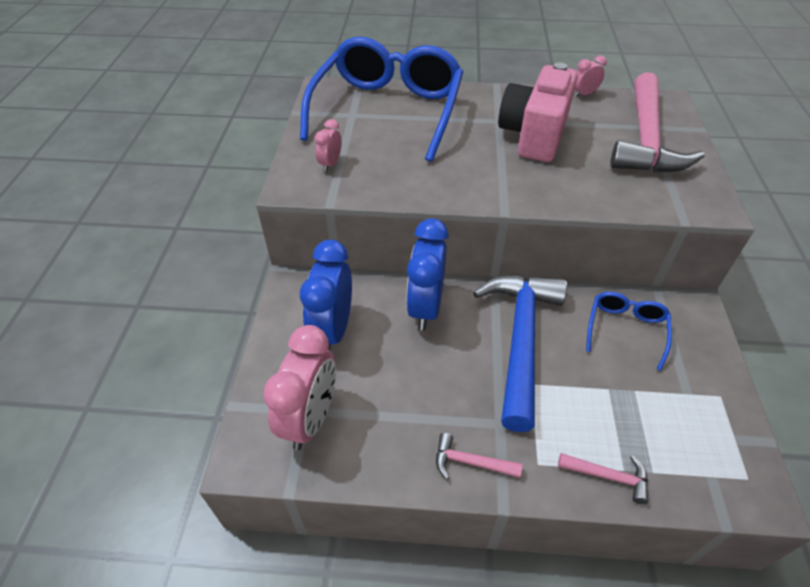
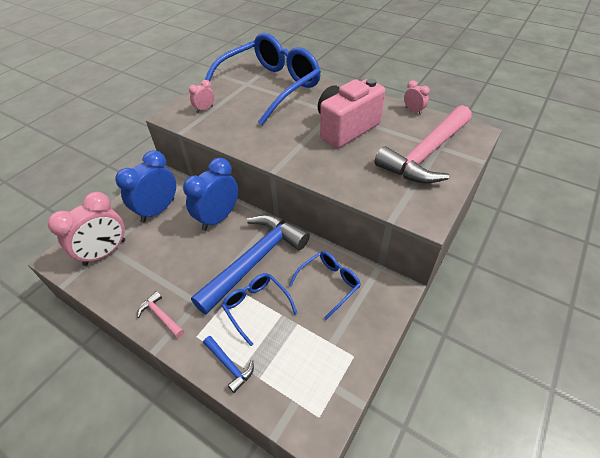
camera: 30 degrees right, 0 degrees up
(573, 393) = (256, 306): none -> blue glasses
(584, 94) = (413, 111): pink clock -> pink clock turned 45 degrees clockwise
(608, 476) = (229, 365): pink hammer -> blue hammer

